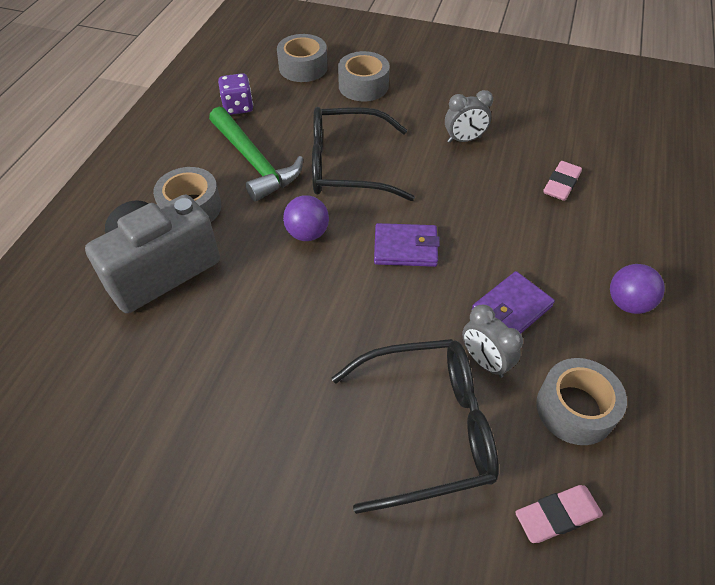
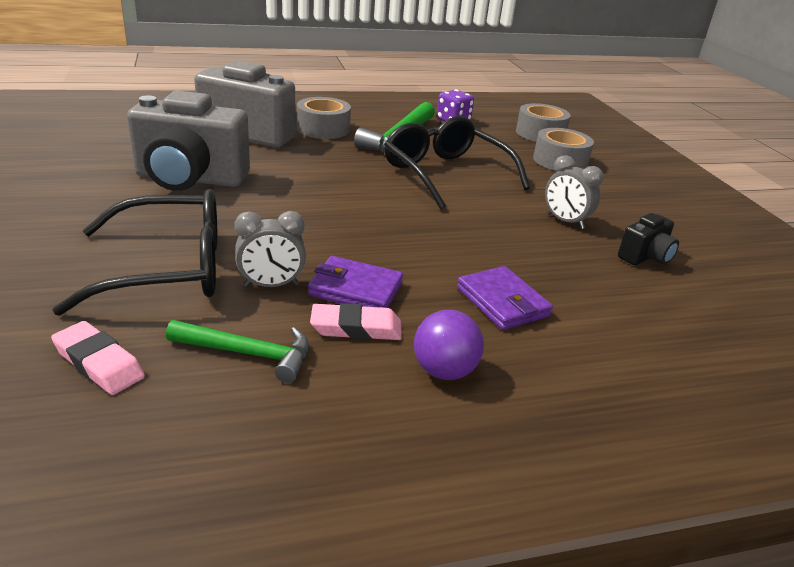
camera: 55 degrees right, 20 degrees down
(249, 360) = (190, 179): none -> grey camera
(307, 233) = (345, 174): purple ball -> none
(405, 248) = (377, 218): purple wallet -> purple wallet (502, 302)
(428, 428) = (169, 269): black glasses -> black glasses turned 60 degrees counterclockwise
(484, 361) = (271, 285): grey clock -> grey clock turned 120 degrees counterclockwise
(531, 128) = (645, 257): none -> black camera
(561, 184) = (583, 291): pink eraser -> pink eraser (356, 328)
(575, 409) = (249, 353): grey tape -> green hammer

